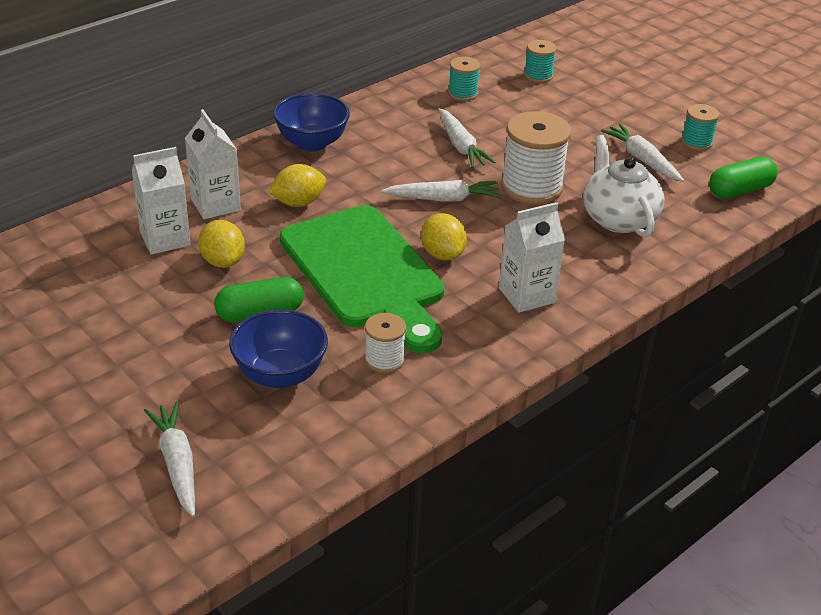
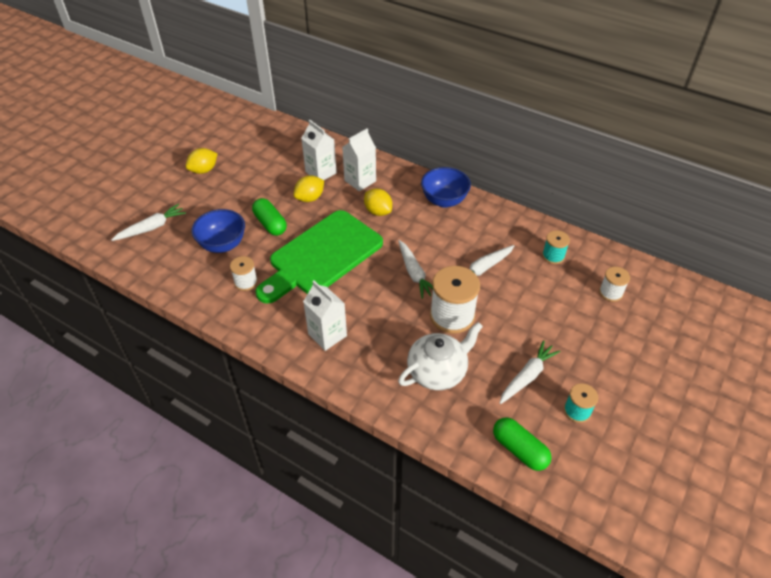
camera: 75 degrees right, 10 degrees up
(442, 254) = (354, 285): yellow lemon -> yellow lemon (204, 170)
(538, 76) = (610, 292): turquoise spool -> white spool

